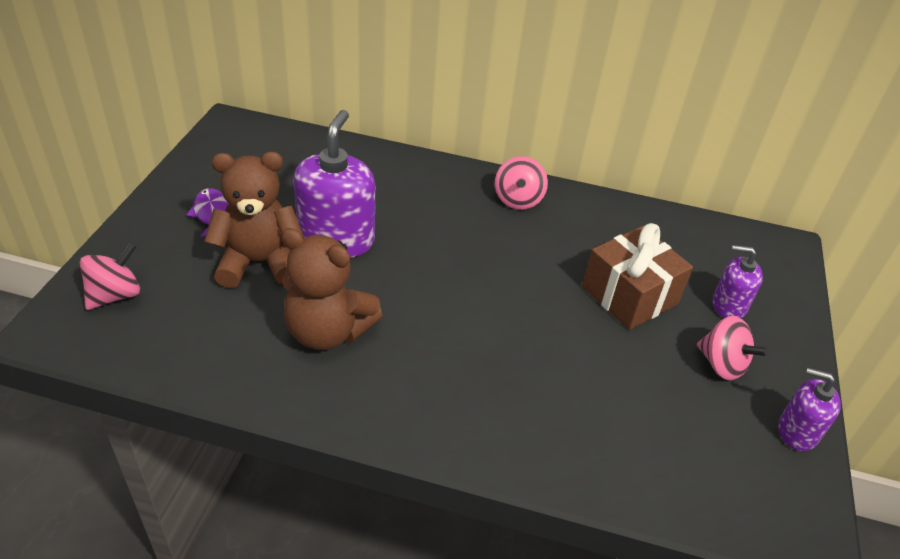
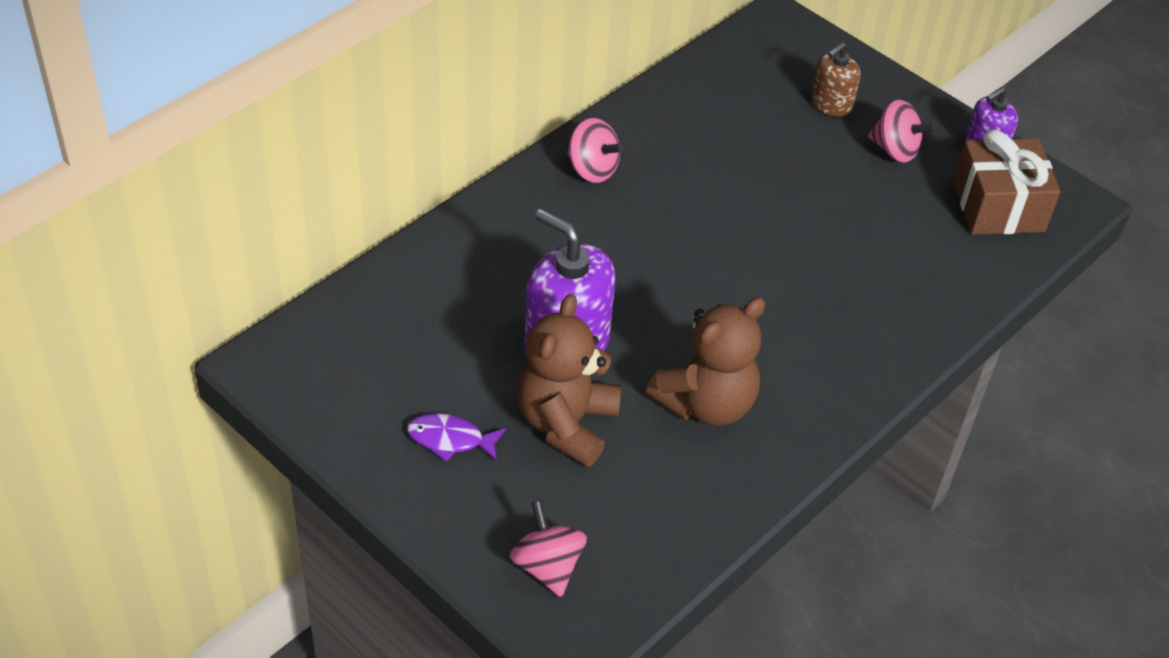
camera: 60 degrees left, 5 degrees up
(629, 295) = (781, 162): brown gift -> brown gift (998, 207)
(722, 364) = (895, 150): pink spinning top -> pink spinning top turned 45 degrees clockwise
(729, 305) = (831, 104): purple soap dispenser -> brown soap dispenser

